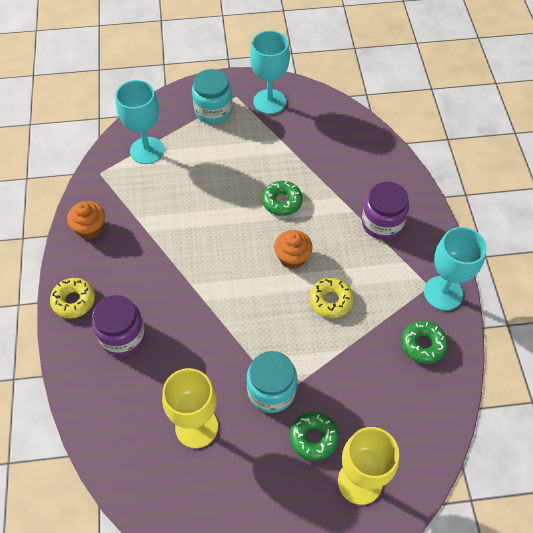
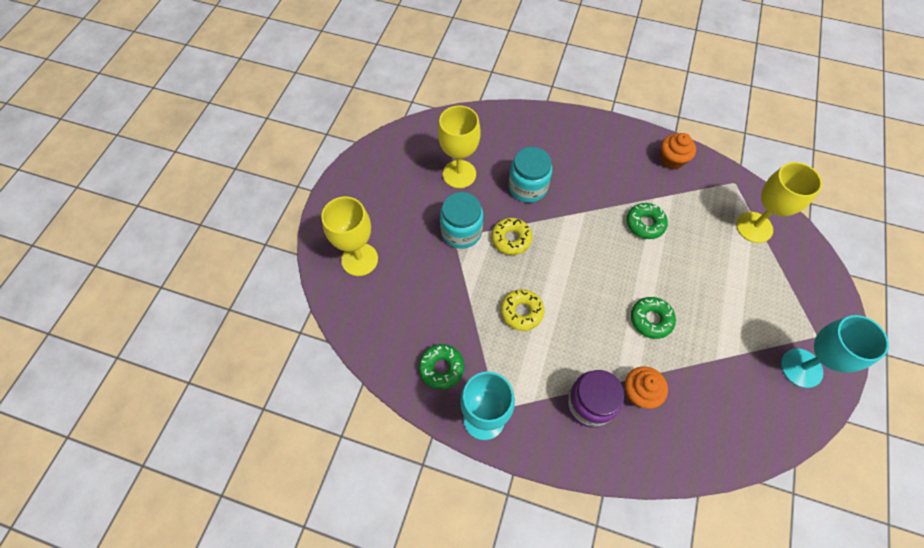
camera: 115 degrees right, 5 degrees up
(74, 301) = (602, 131): yellow donut -> yellow donut (511, 239)
(122, 336) = (557, 153): purple jar -> none
(147, 150) = (754, 227): turquoise goblet -> yellow goblet
(213, 111) = (798, 305): turquoise jar -> turquoise jar (527, 187)
(292, 257) = (581, 300): orange cupcake -> orange cupcake (639, 392)
(313, 438) = (409, 244): green donut -> green donut (645, 224)

